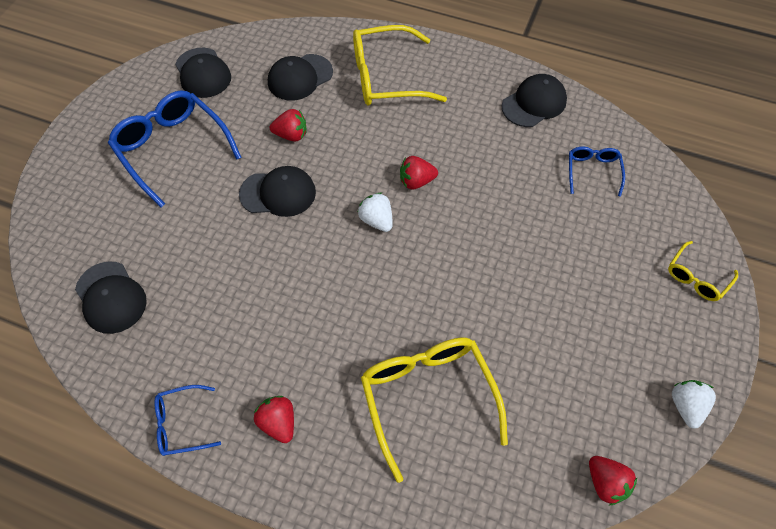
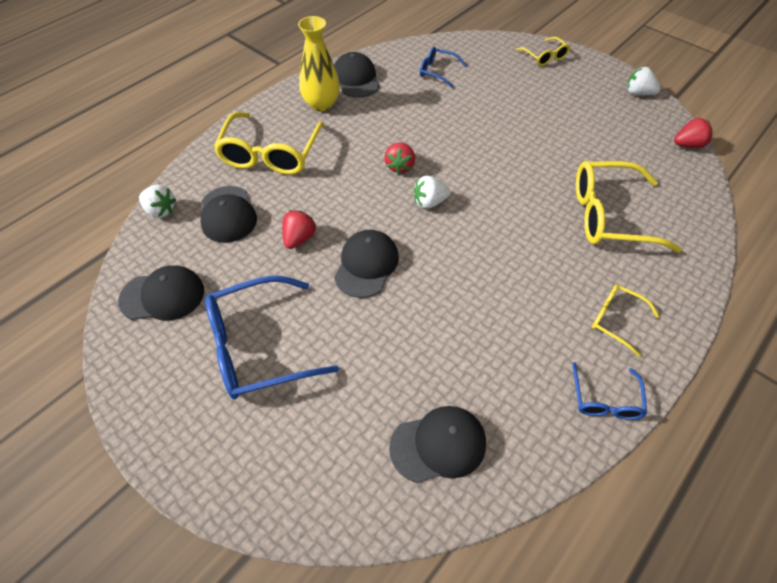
camera: 70 degrees left, 5 degrees down
(278, 423) = (616, 320): red strawberry -> yellow glasses
(287, 34) = (160, 210): none -> white strawberry
(477, 89) = (321, 104): none -> yellow vase

